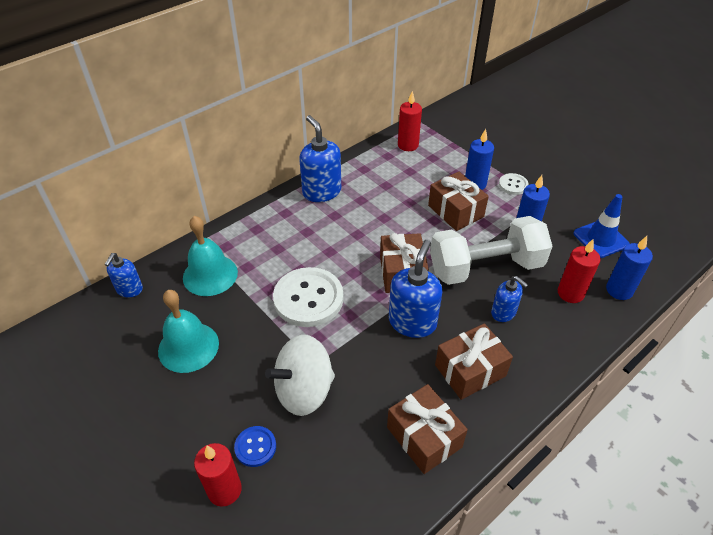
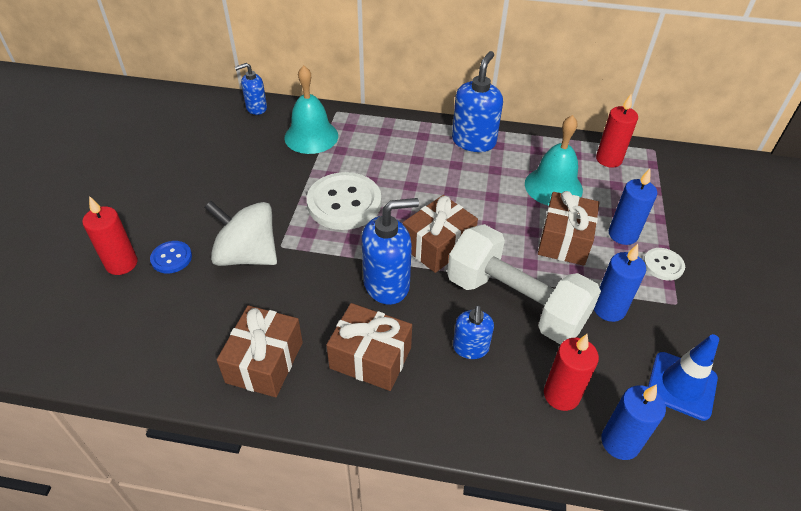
camera: 50 degrees right, 0 degrees up
(188, 347) = (232, 168): turquoise bell -> turquoise bell (553, 186)

